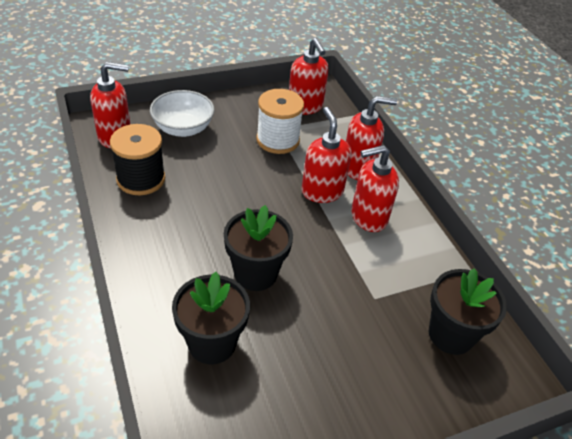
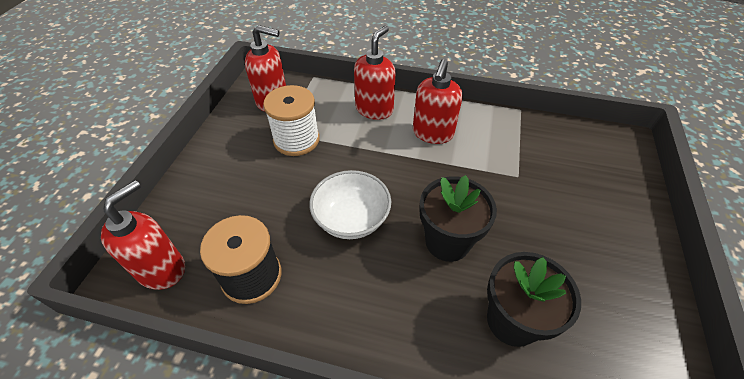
camera: 50 degrees left, 5 degrees up
(183, 128) = (212, 201): white bowl -> white bowl (351, 219)
(322, 191) = (383, 145): red soap dispenser -> none
(450, 334) = (574, 153): black flower pot -> none

